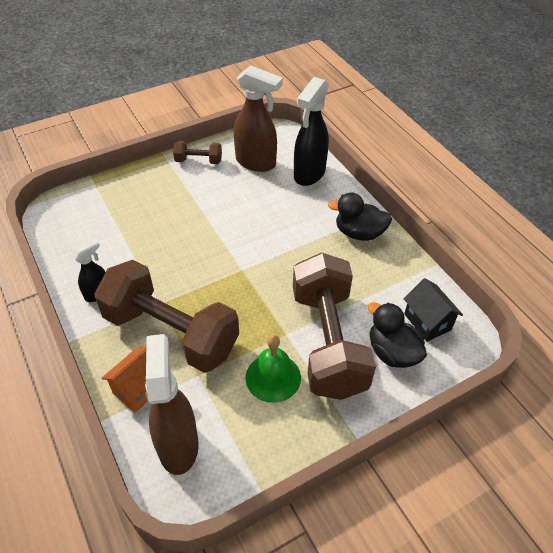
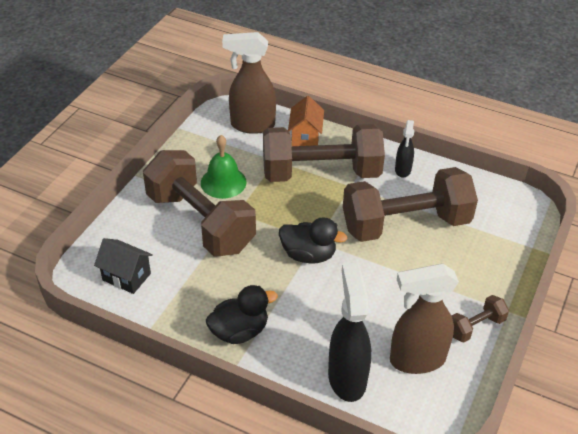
camera: 145 degrees right, 5 degrees down
(158, 245) = (405, 224): none -> brown dumbbell
(178, 444) = (252, 125): brown spray bottle -> brown spray bottle turned 135 degrees clockwise
(392, 352) = (144, 239): black duck -> black duck (308, 255)

